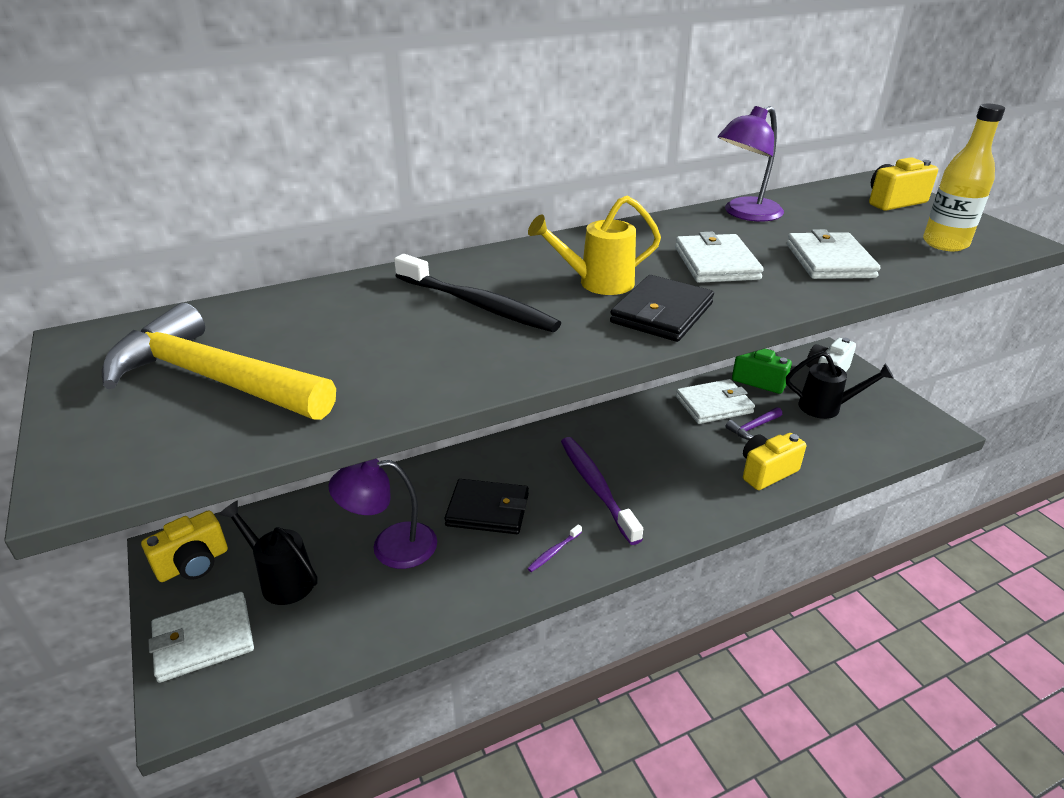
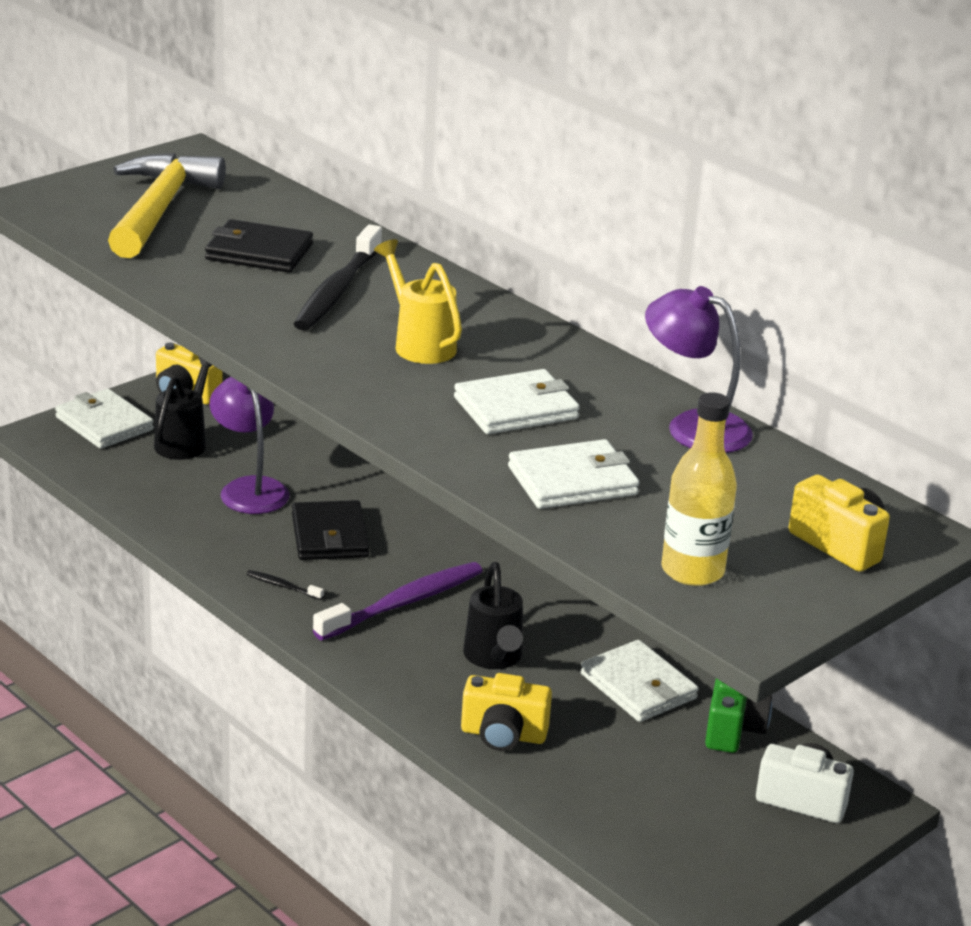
camera: 70 degrees right, 5 degrees down
(553, 552) = (282, 586): purple toothbrush -> black toothbrush
(661, 313) = (370, 380): black wallet -> black wallet (259, 252)
(753, 427) = (601, 723): purple hammer -> none
(766, 472) = (503, 735): yellow camera -> yellow camera turned 150 degrees clockwise
(827, 407) = (699, 796): black watering can -> black watering can (494, 659)

